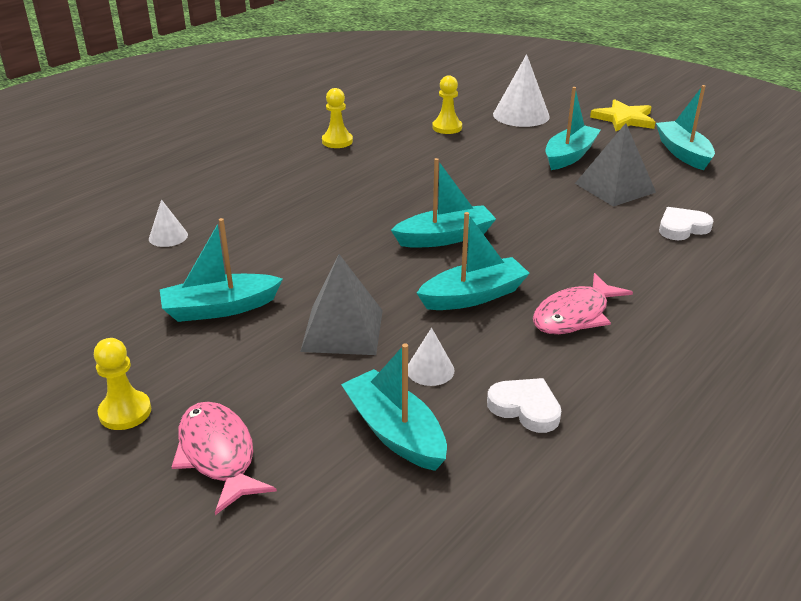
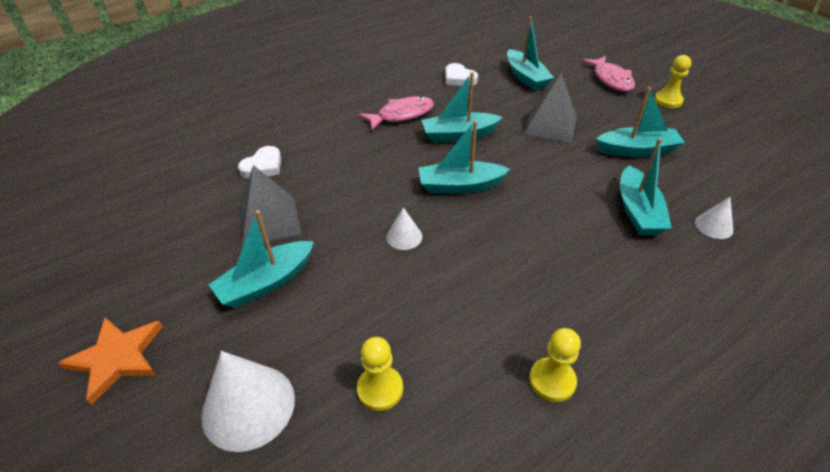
camera: 165 degrees left, 10 degrees up
(430, 370) = (501, 99): white cone -> white cone (404, 236)
(624, 119) = (117, 358): yellow star -> orange star
(682, 227) = (263, 166): white heart -> white heart turned 45 degrees counterclockwise
(683, 153) = (140, 263): turquoise boat -> turquoise boat (637, 211)

